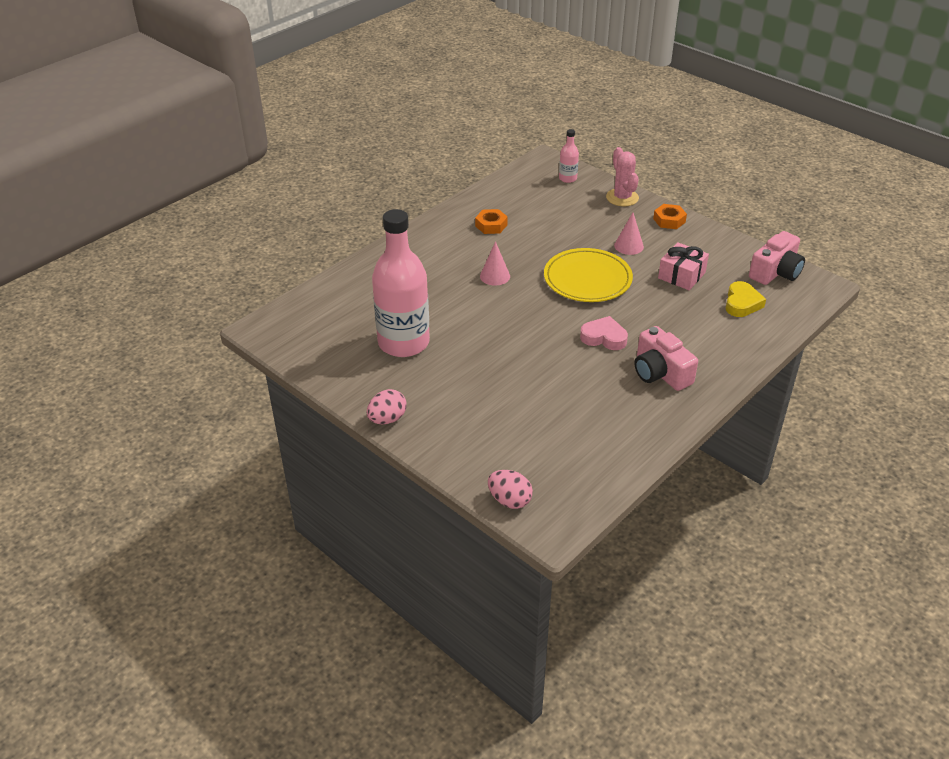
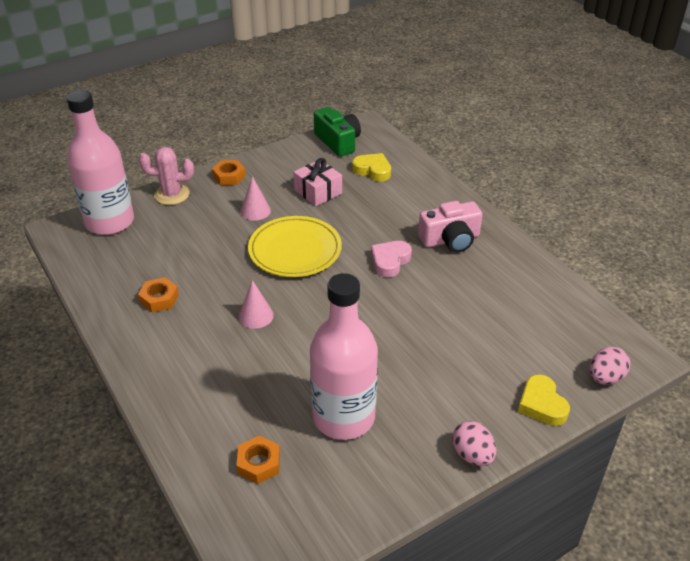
camera: 75 degrees left, 0 degrees up
(347, 310) = (259, 463): none -> orange nut
(458, 457) = (542, 404): none -> yellow heart
(567, 178) = (110, 222): pink bottle -> pink bottle, size x2.33
(775, 272) = (338, 142): pink camera -> green camera

